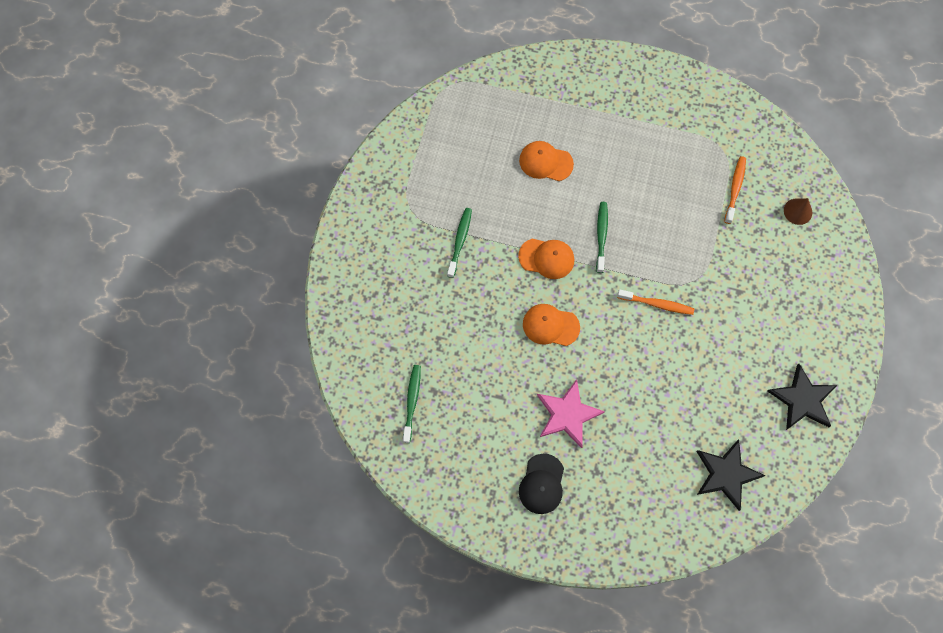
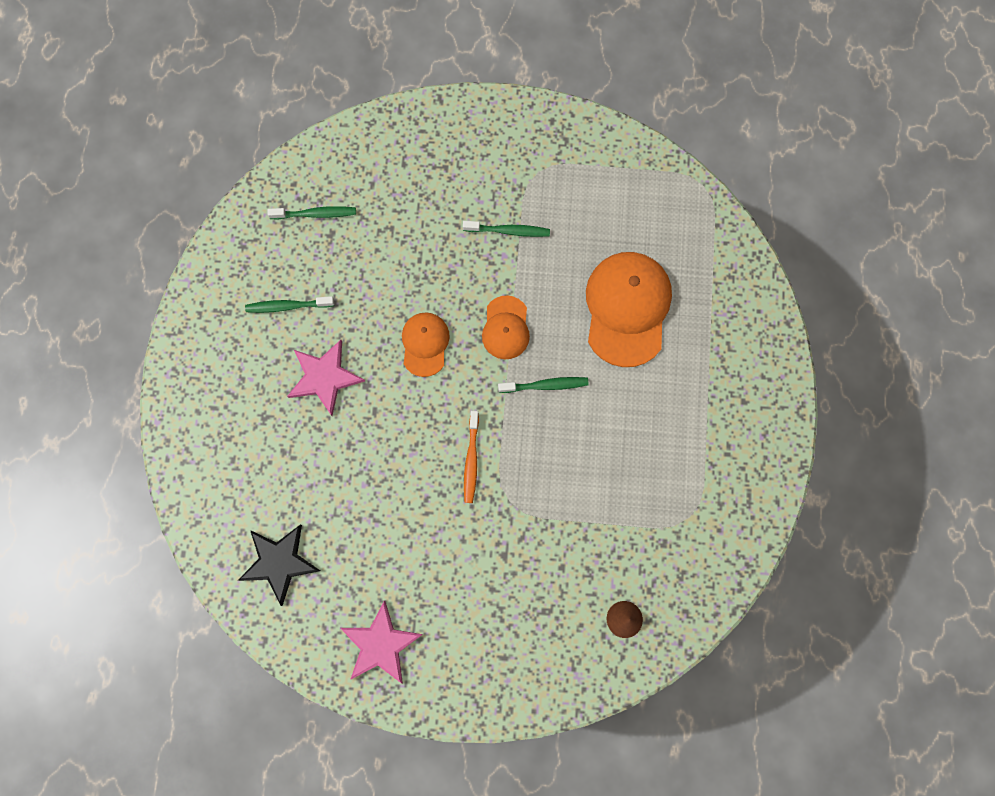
camera: 80 degrees right, 5 degrees up
(496, 438) = (288, 306): none -> green toothbrush
(542, 484) = (243, 361): black cap -> none
(545, 162) = (627, 309): orange cap -> orange cap, size x1.82
(735, 189) = (639, 537): orange toothbrush -> none
(802, 399) = (380, 644): black star -> pink star

